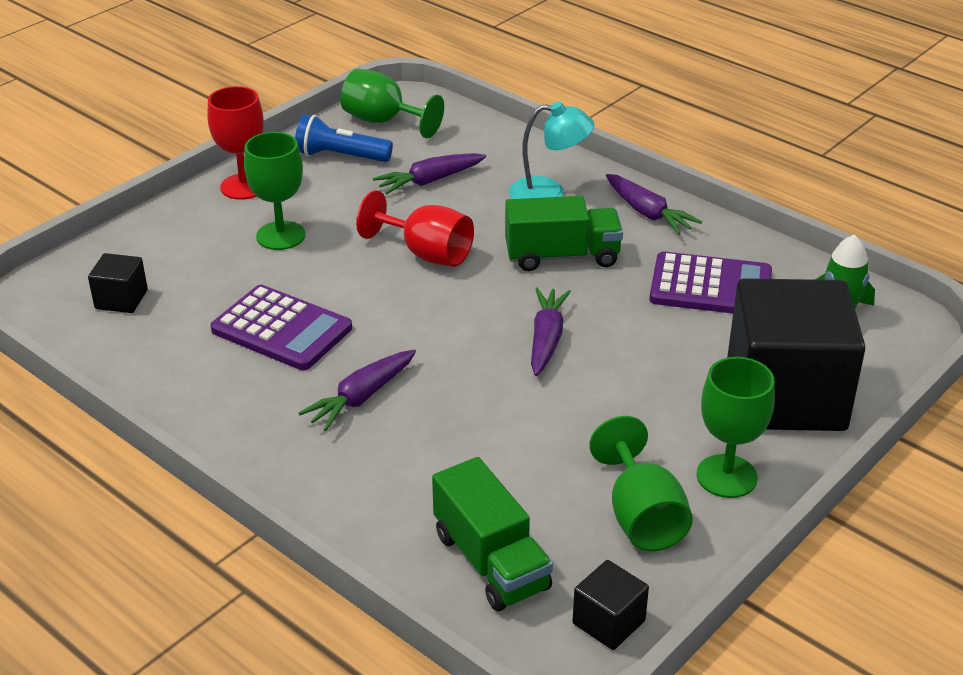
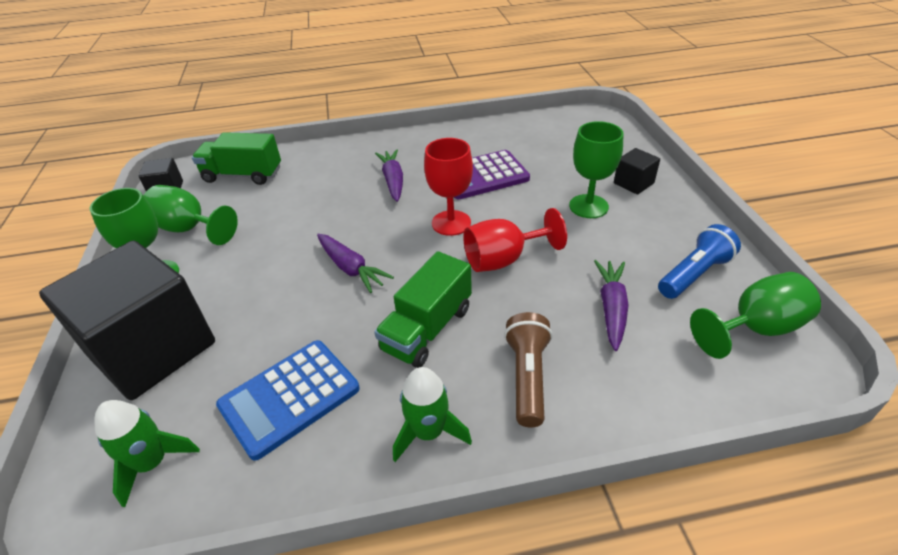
camera: 130 degrees right, 5 degrees up
(121, 299) = (567, 137): black cube -> black cube (633, 183)
(244, 186) = (674, 211): red goblet -> red goblet (451, 223)
(549, 193) = (527, 377): turquoise lamp -> brown flashlight
(648, 213) = (428, 432): purple carrot -> green rocket
(710, 286) = (290, 397): purple calculator -> blue calculator

